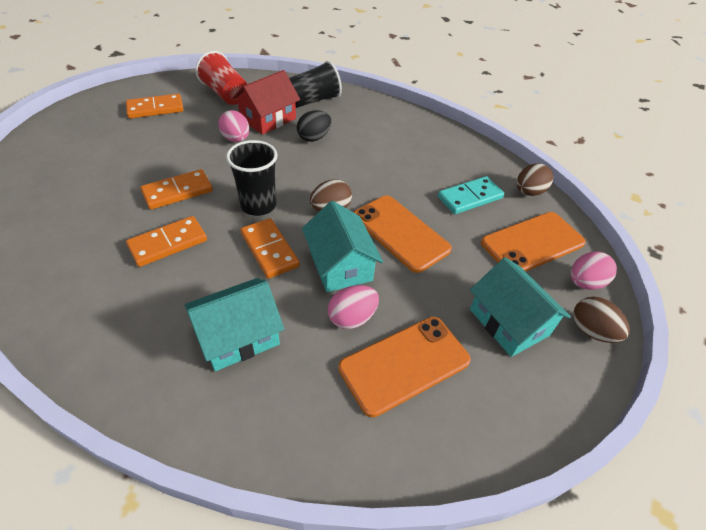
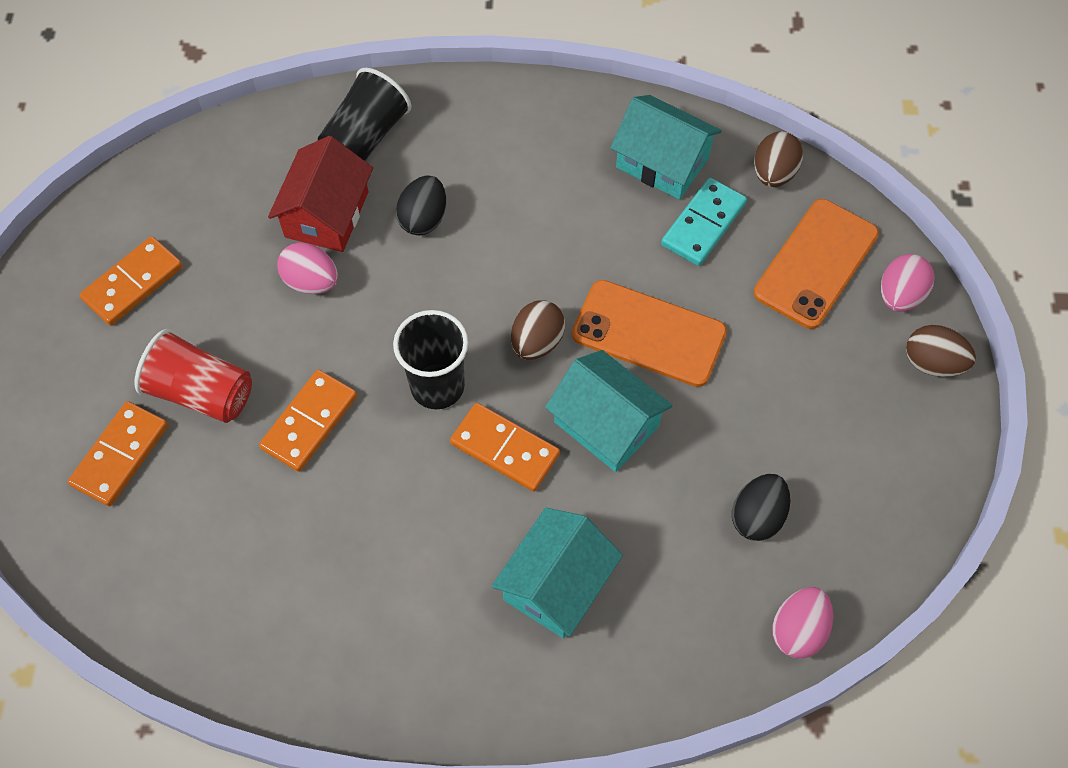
camera: 25 degrees left, 15 degrees up
(168, 243) = (369, 509): orange domino -> orange domino (120, 455)
(225, 94) = (216, 193): red cup -> red cup (201, 392)
(352, 318) = (666, 490): pink egg -> pink egg (798, 630)
(404, 364) = (757, 516): orange phone -> black egg
(509, 322) = (840, 399): turquoise house -> turquoise house (662, 162)

